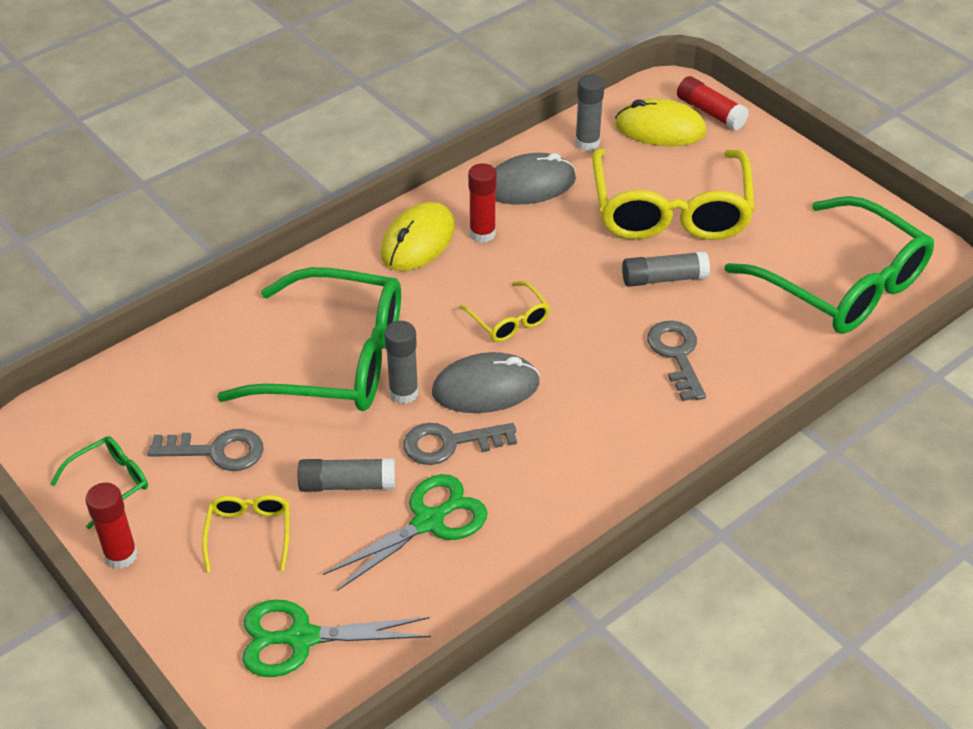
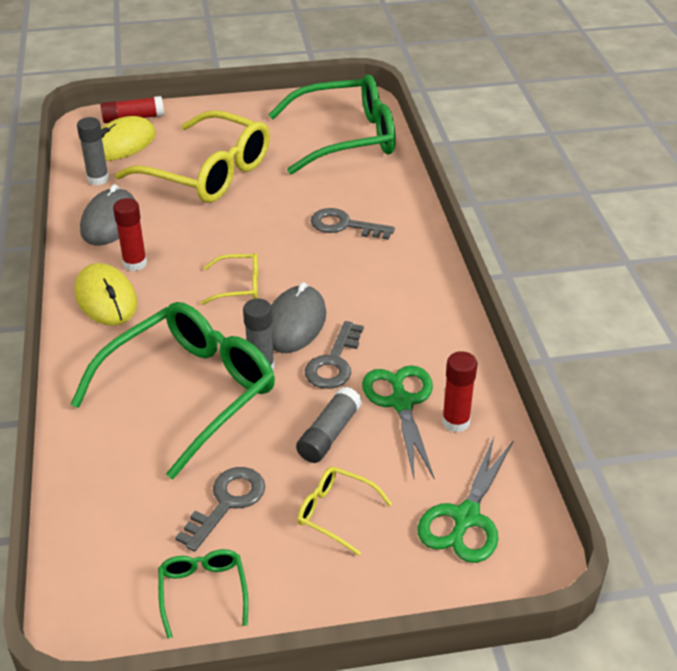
camera: 60 degrees left, 5 degrees down
(121, 555) = (295, 611): red glue stick -> red glue stick (455, 422)
(664, 278) = (269, 202): grey glue stick -> none

